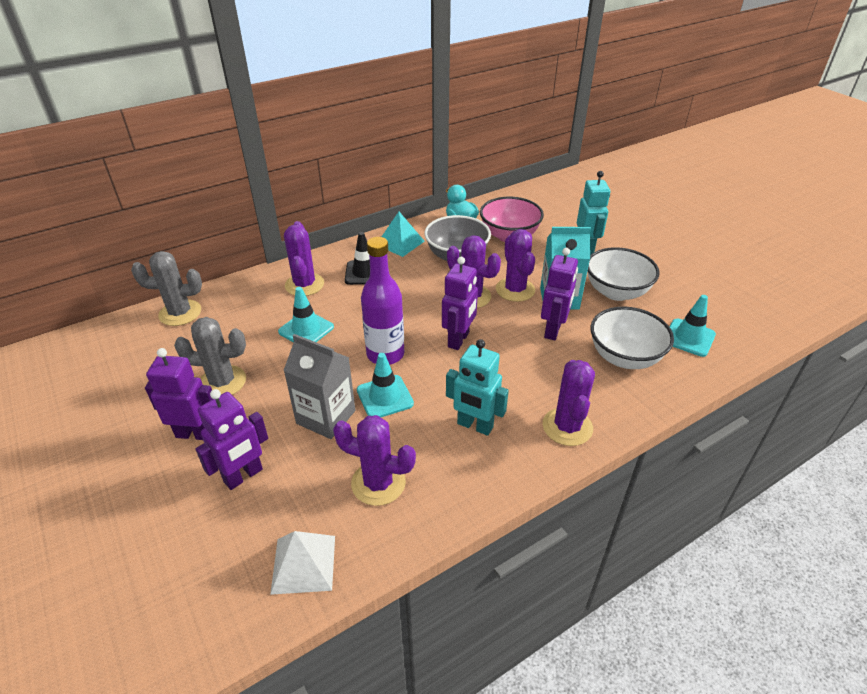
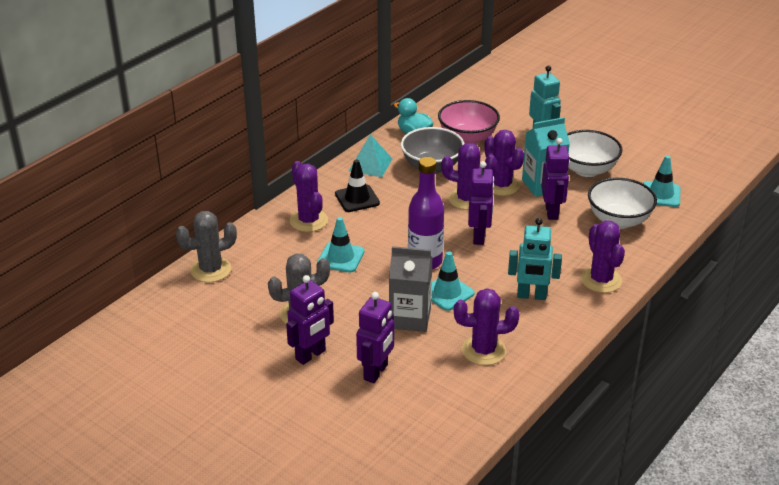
camera: 20 degrees left, 5 degrees down
(195, 433) = (311, 355): purple robot -> purple robot turned 150 degrees clockwise
(304, 564) = (465, 411): white pyramid -> none

